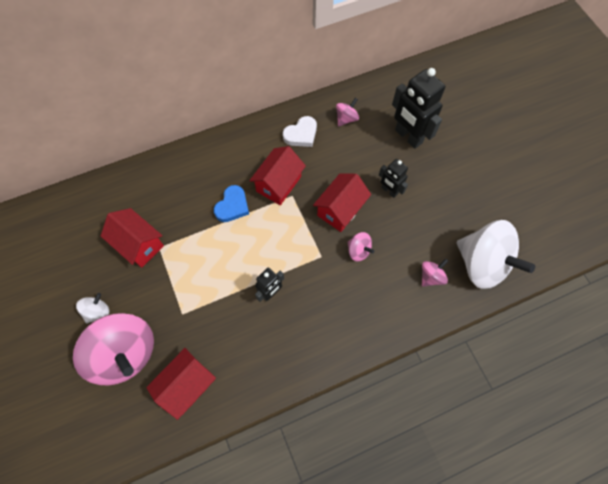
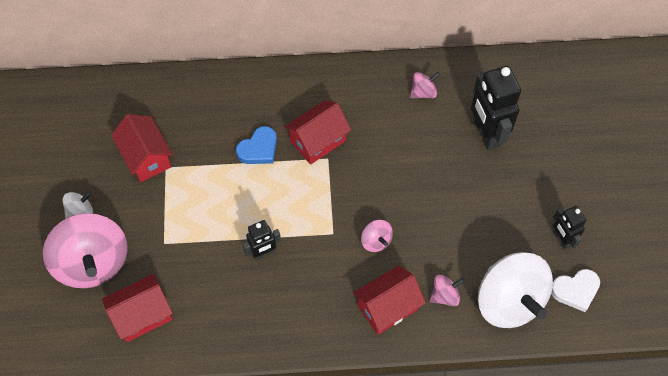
camera: 20 degrees right, 5 degrees down
(301, 134) = (365, 94): white heart -> white heart (575, 290)
(340, 209) = (374, 190): red house -> red house (387, 307)
(389, 191) = (438, 188): black robot -> black robot (561, 239)

